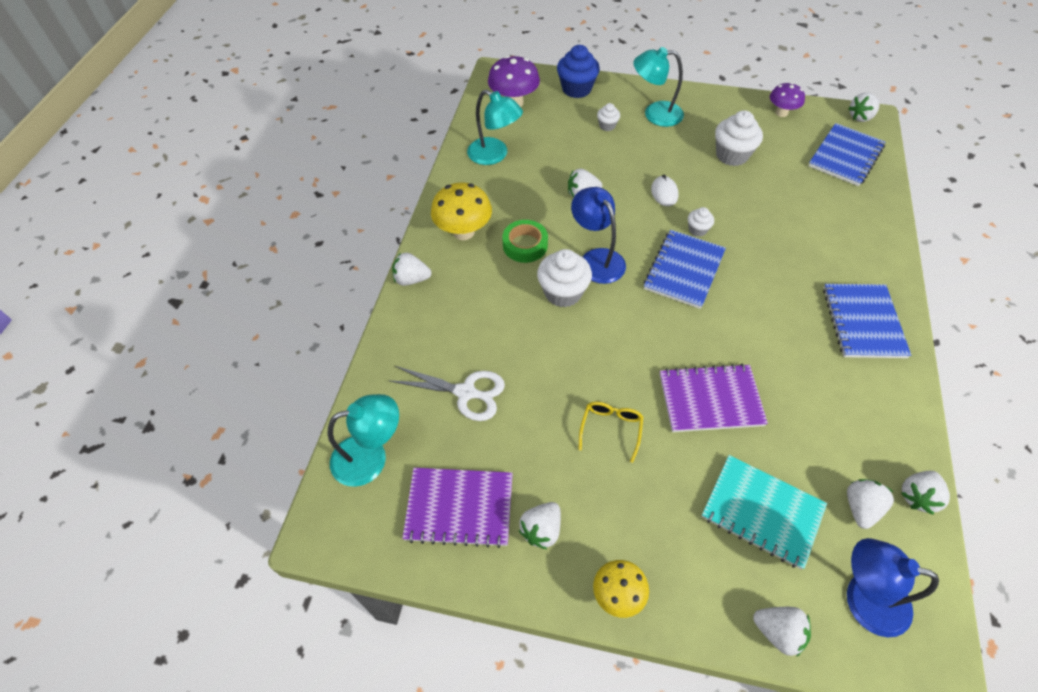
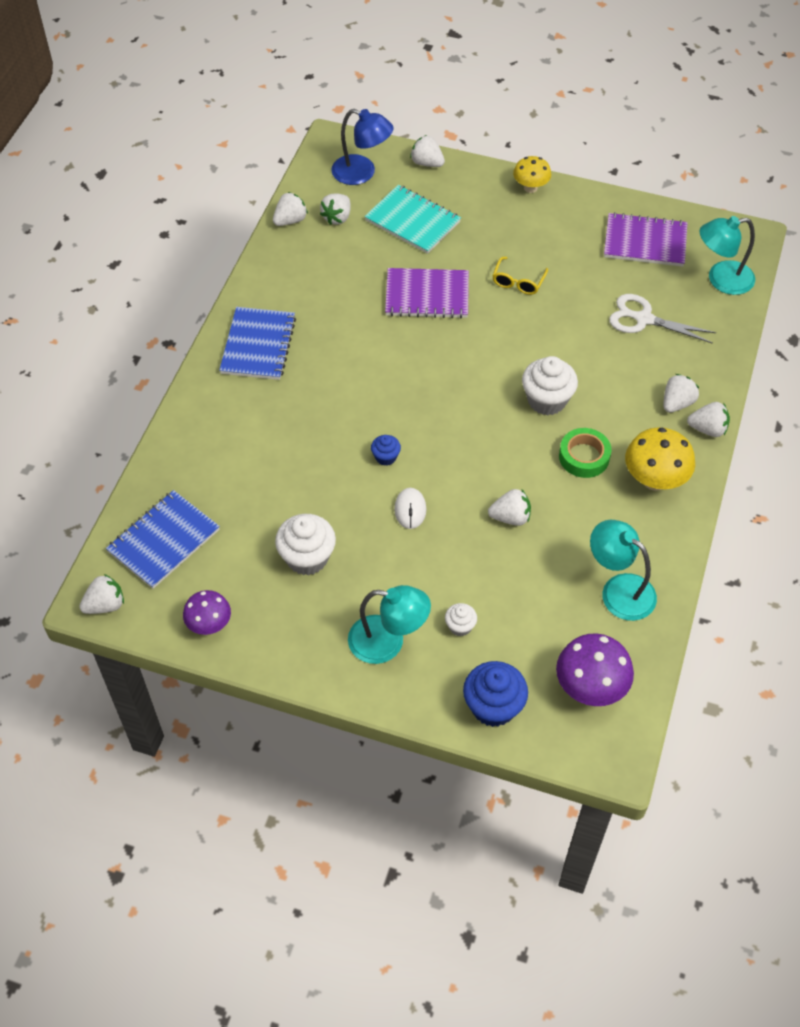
camera: 175 degrees left, 0 degrees up
(541, 530) = (581, 224): white strawberry -> white strawberry (677, 403)
(596, 259) = (506, 433): blue lamp -> none
(684, 270) = (415, 412): blue notebook -> none
(697, 230) = (386, 457): white cupcake -> blue cupcake

